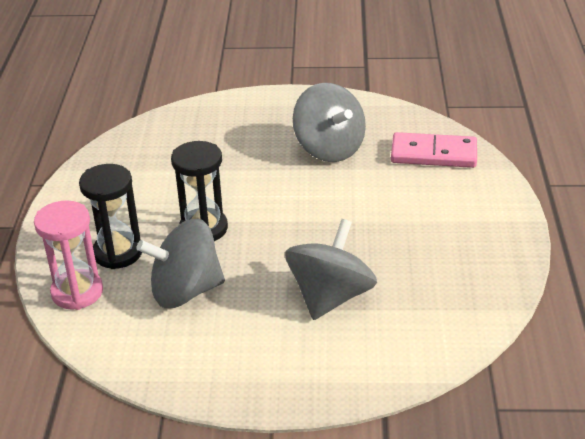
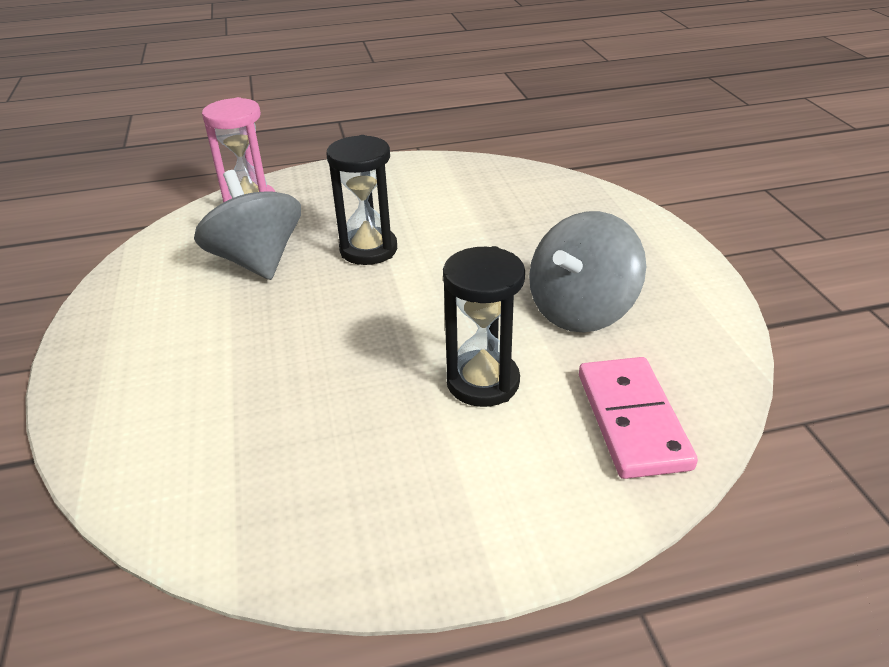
camera: 75 degrees right, 0 degrees up
(118, 253) = (314, 209): black hourglass -> black hourglass (483, 382)
(330, 296) = (254, 367): grey spinning top -> none

